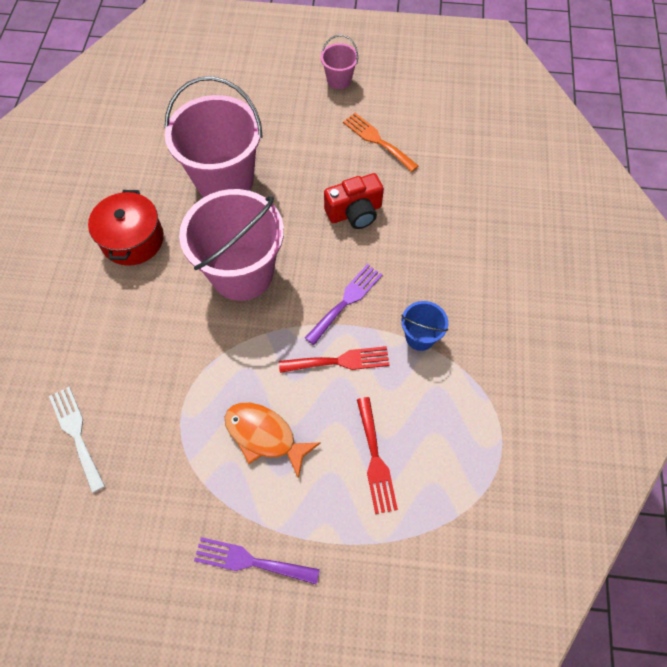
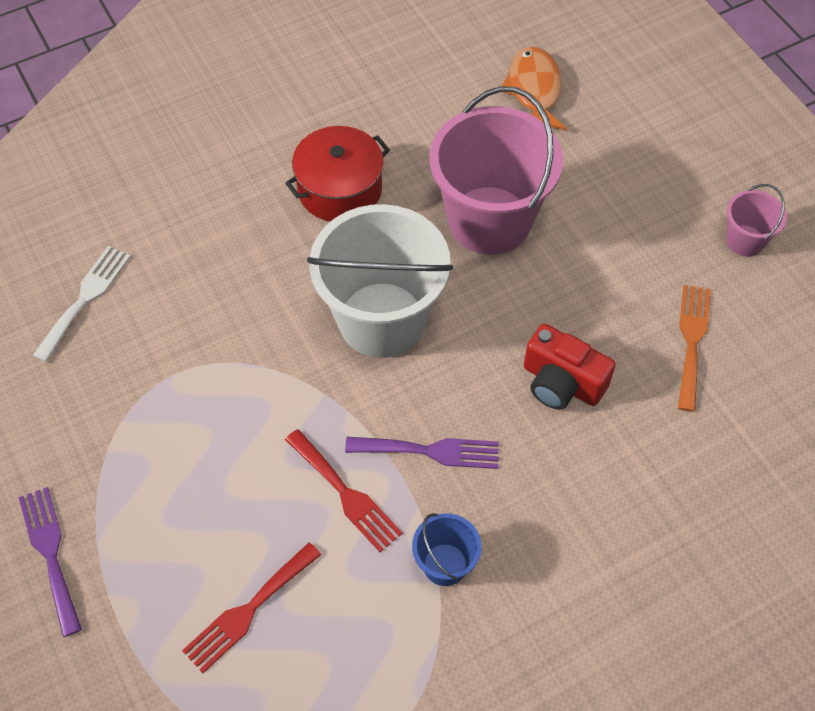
camera: 55 degrees right, 5 degrees down
(242, 273) = (382, 320): pink bucket -> white bucket
(265, 436) = (199, 475): orange fish -> orange fish (534, 91)

